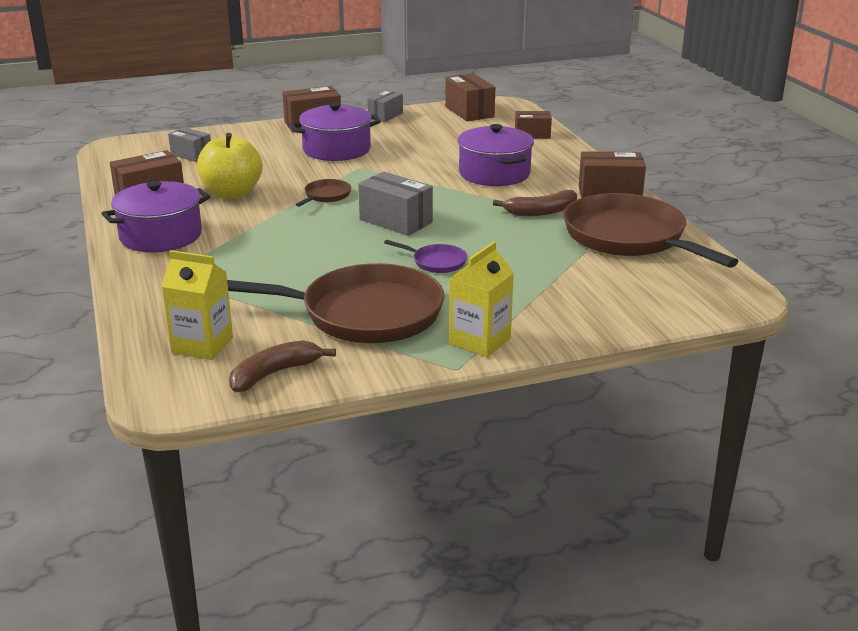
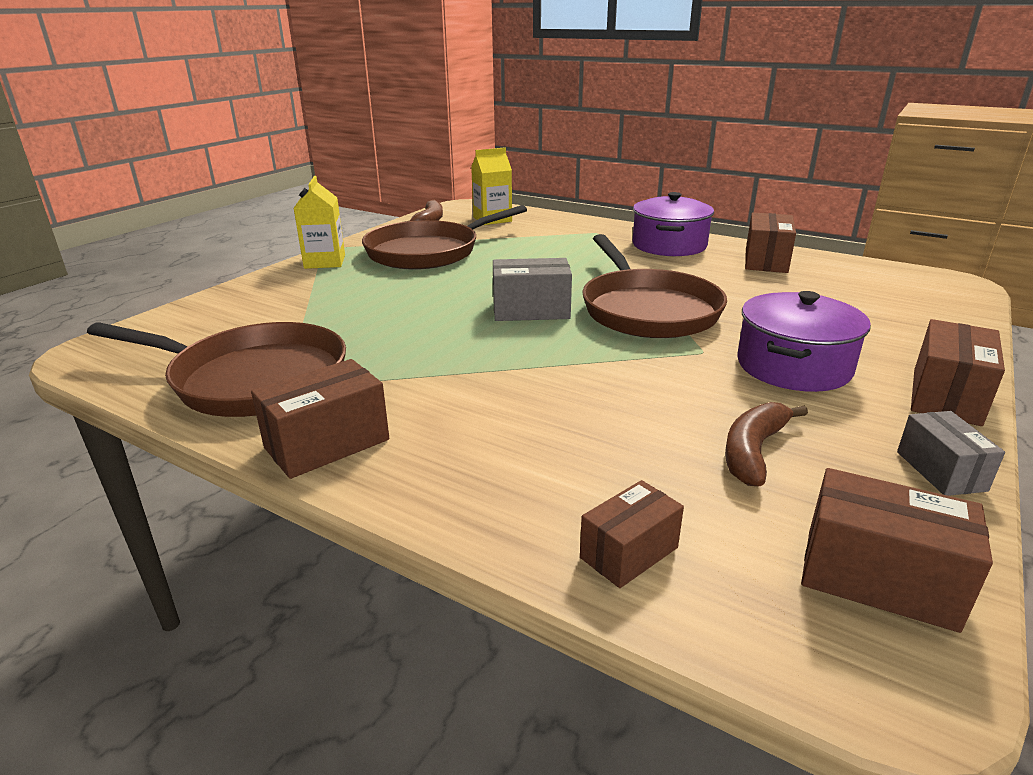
camera: 140 degrees right, 0 degrees up
(191, 155) = (877, 300): grey box -> none
(232, 193) = (723, 283): yellow apple -> none
(326, 196) = (647, 310): brown pan -> brown pan, size x2.38
(436, 262) = (431, 292): purple pan -> none
(494, 173) = (537, 412): purple pot -> none
(541, 212) = (396, 375): brown banana -> brown banana (753, 451)

